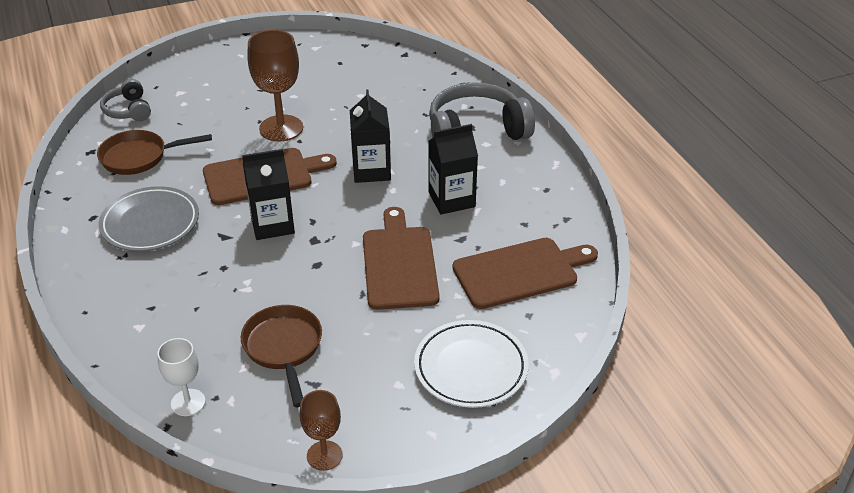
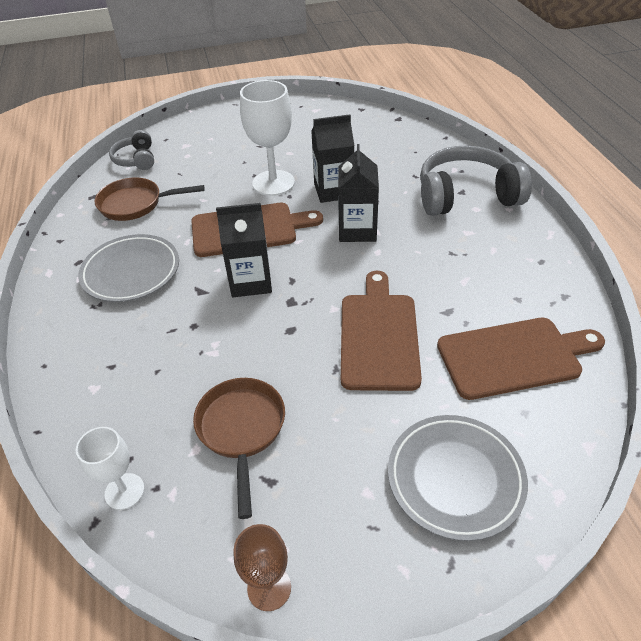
camera: 10 degrees right, 5 degrees up
(281, 128) = (273, 183): brown goblet -> white goblet
(451, 199) = (439, 266): black carton -> black carton (333, 191)
(471, 368) = (455, 478): white plate -> grey plate

